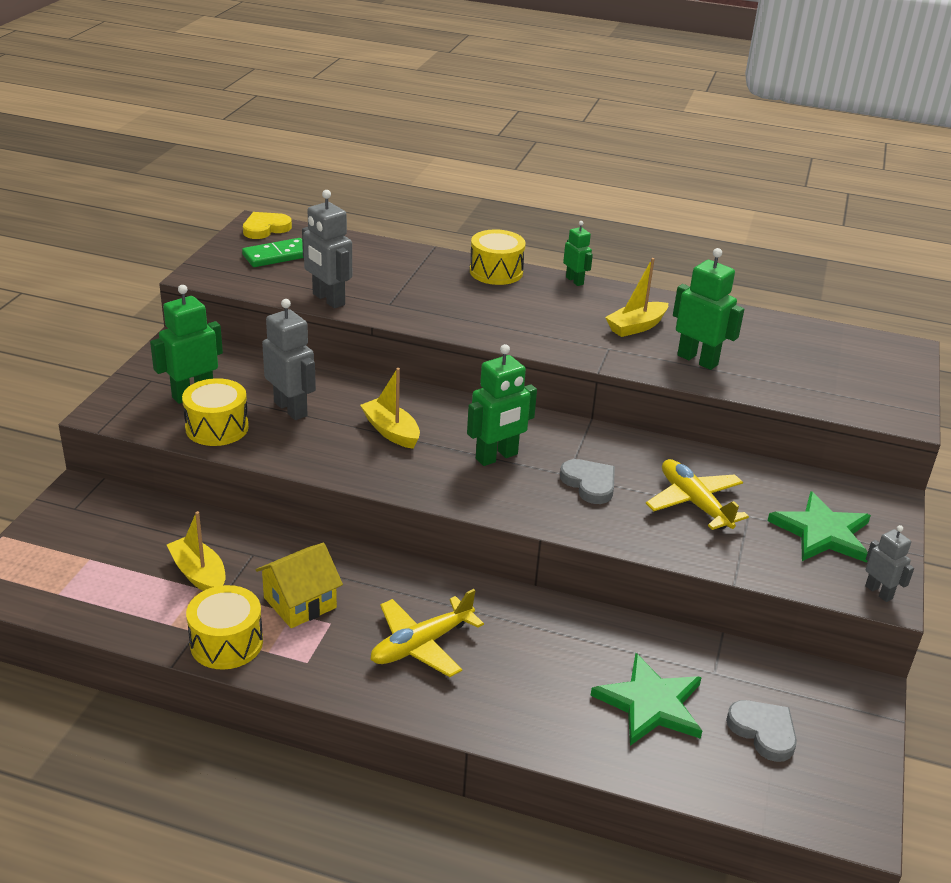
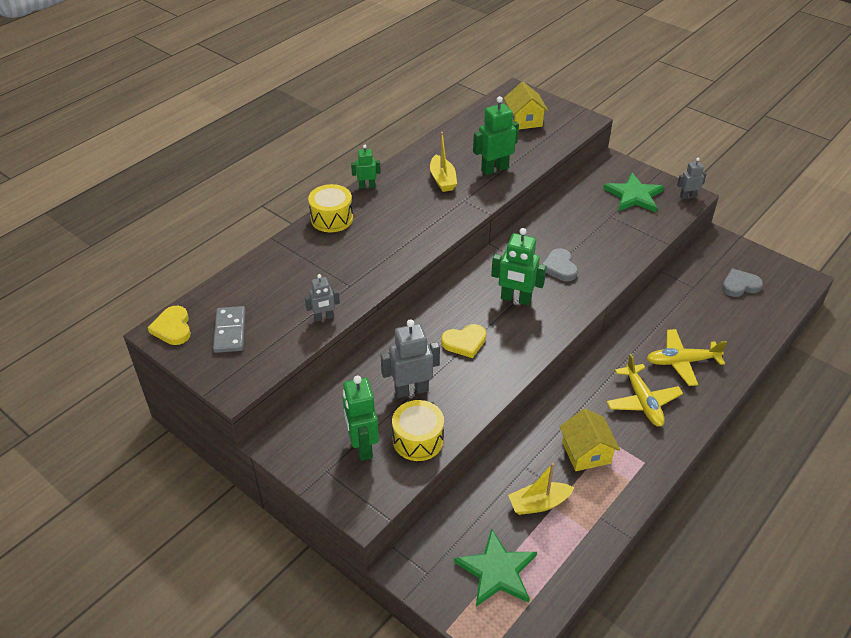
camera: 65 degrees left, 10 degrees up
(226, 643) = (616, 501): yellow drum -> none
(277, 256) = (230, 331): green domino -> grey domino
(328, 299) = (324, 317): grey robot -> grey robot, size x0.59
(391, 431) = (464, 342): yellow boat -> yellow heart
(497, 457) = (515, 299): green robot -> green robot turned 120 degrees clockwise
(589, 484) = (559, 267): grey heart -> grey heart turned 90 degrees counterclockwise
(651, 704) = (712, 319): green star -> green star (497, 571)
(694, 503) = (593, 232): yellow plane -> yellow plane (681, 362)
(839, 366) = (524, 120): none -> yellow house

